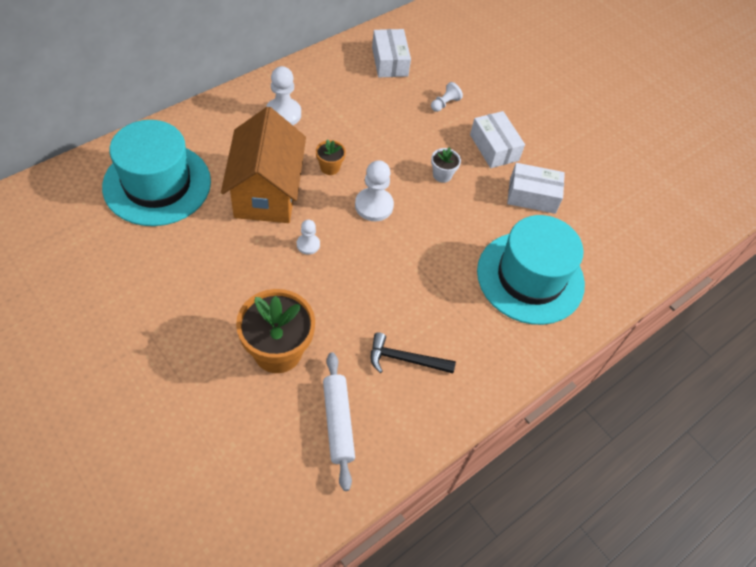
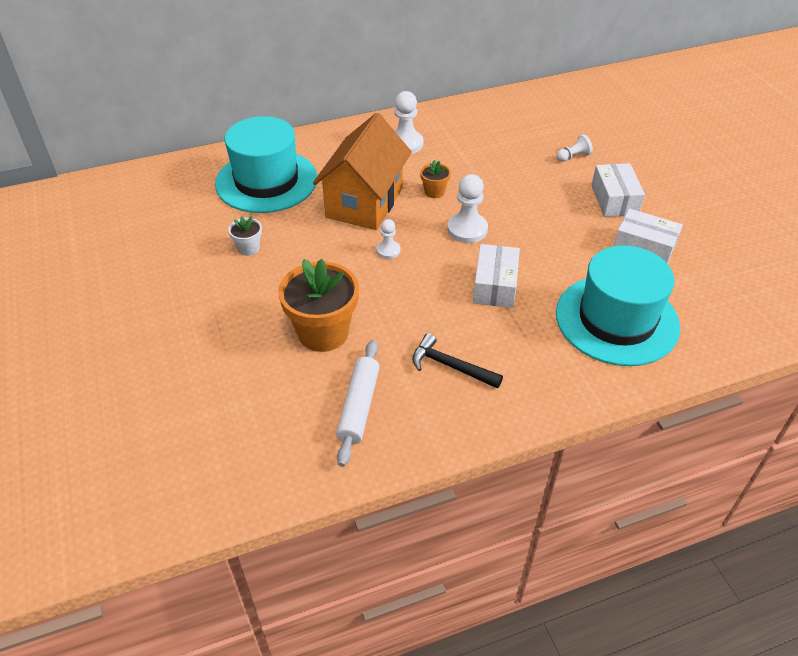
camera: 25 degrees right, 10 degrees down
(390, 61) = (527, 116): white box -> white box (495, 285)
(442, 175) = (549, 215): white flower pot -> white flower pot (248, 248)

